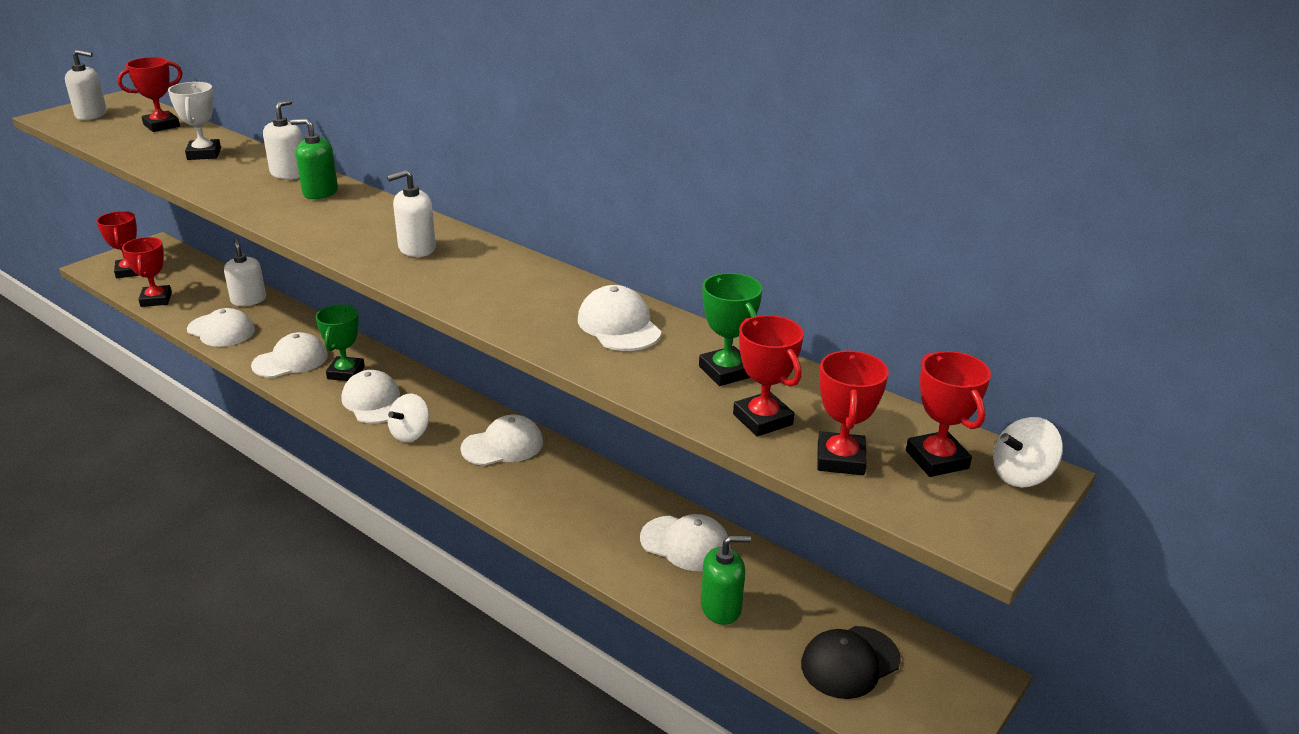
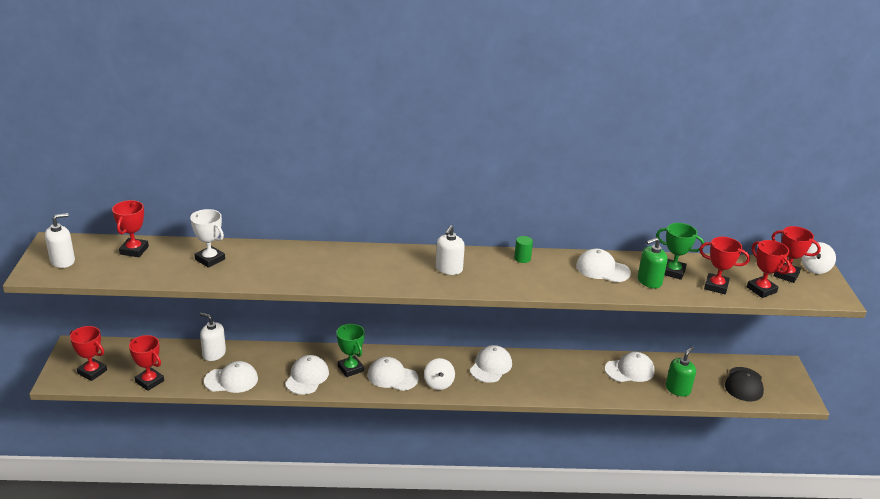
camera: 40 degrees left, 0 degrees up
(289, 174) = (291, 252): white soap dispenser -> none
(320, 192) = (333, 257): green soap dispenser -> green soap dispenser (649, 281)
(532, 272) = (522, 258): none -> green cylinder

